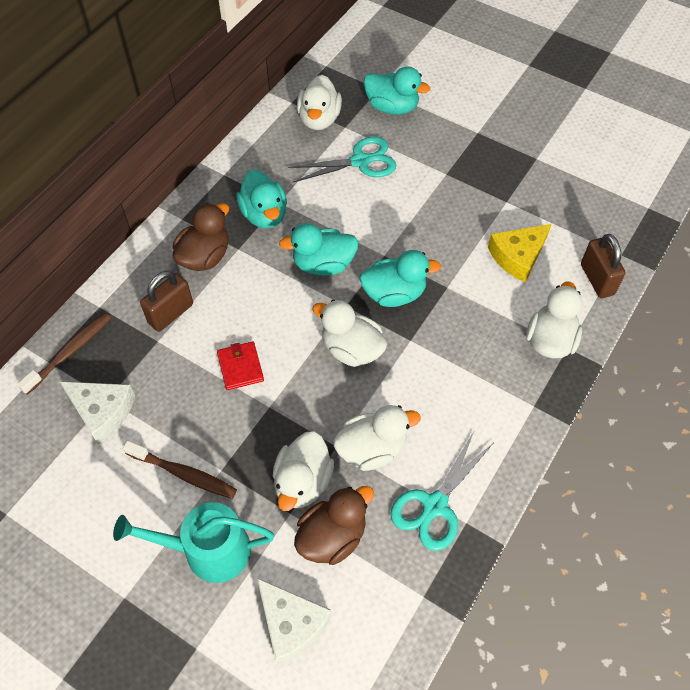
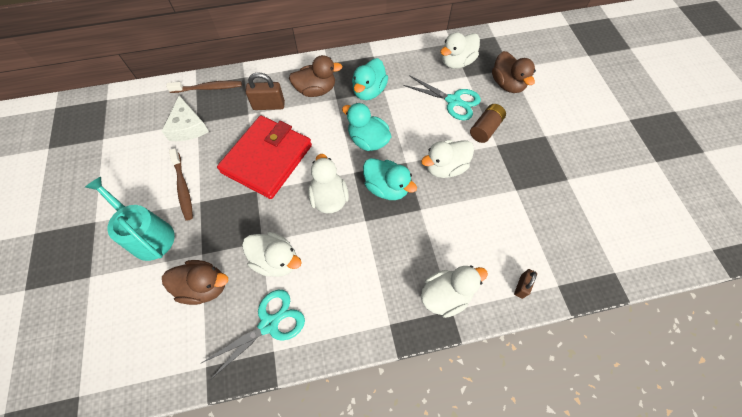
camera: 45 degrees right, 5 degrees up
(240, 367) = (267, 159): red wallet -> red wallet, size x2.37
(291, 624) = (136, 310): white cheese -> none
(303, 482) = (225, 244): white duck -> white duck (445, 167)
(392, 107) = (507, 84): turquoise duck -> brown duck
(420, 166) = (485, 129): none -> brown battery
(434, 505) = (269, 324): turquoise scissors -> turquoise scissors turned 150 degrees clockwise
(518, 256) = (485, 228): yellow cheese -> none
(597, 279) = (521, 286): brown padlock -> brown padlock, size x0.61

